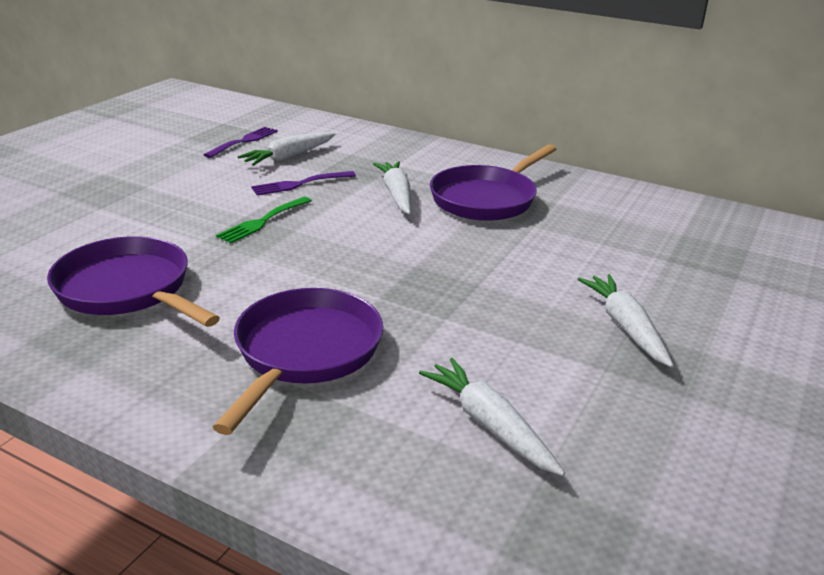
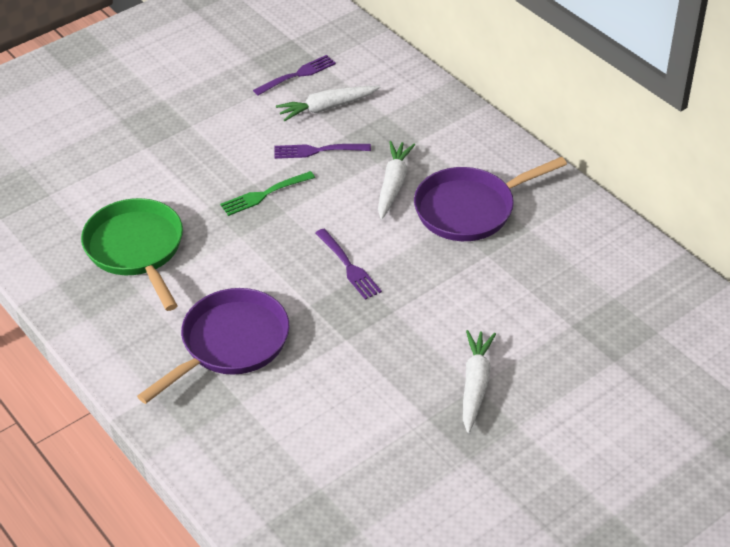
camera: 25 degrees right, 15 degrees up
(128, 290) = (137, 250): purple pan -> green pan
(398, 258) = (348, 266): none -> purple fork
(489, 424) = (316, 438): white carrot -> none

